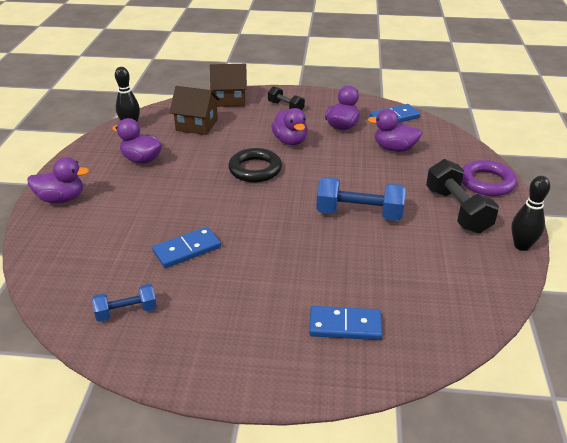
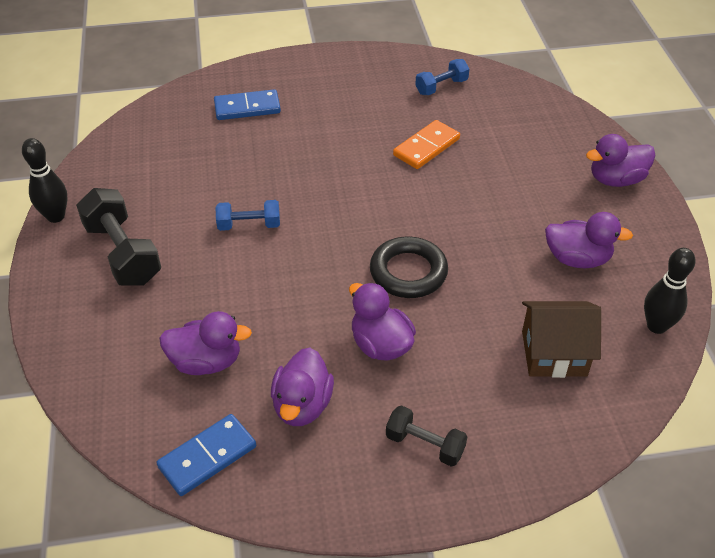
camera: 165 degrees right, 10 degrees up
(187, 250) = (426, 147): blue domino -> orange domino
(230, 99) = (545, 447): brown house -> none
(359, 214) = (249, 225): blue dumbbell -> blue dumbbell, size x0.58
(486, 182) = (69, 313): purple ring -> none

